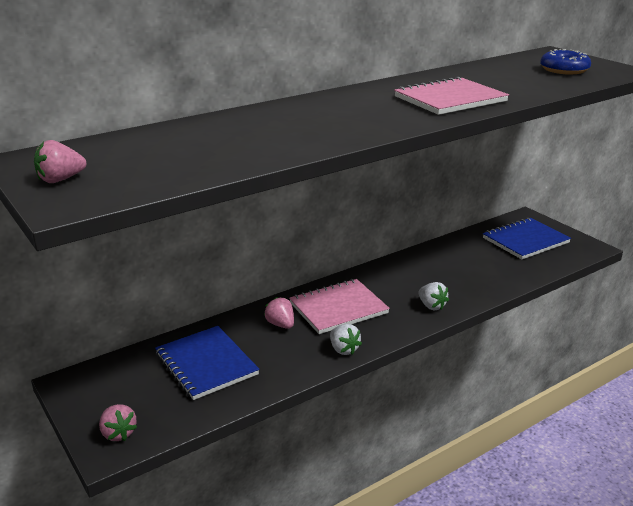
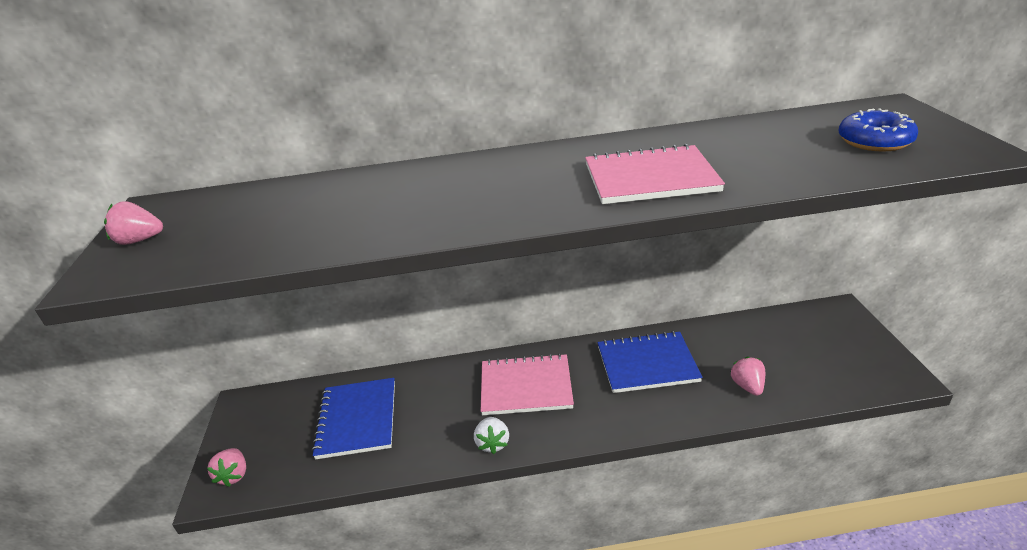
camera: 30 degrees right, 5 degrees up
(280, 324) = (456, 391): pink strawberry -> pink strawberry (747, 386)
(431, 306) = (628, 412): white strawberry -> none
(525, 240) = (815, 346): blue notebook -> blue notebook (647, 364)

